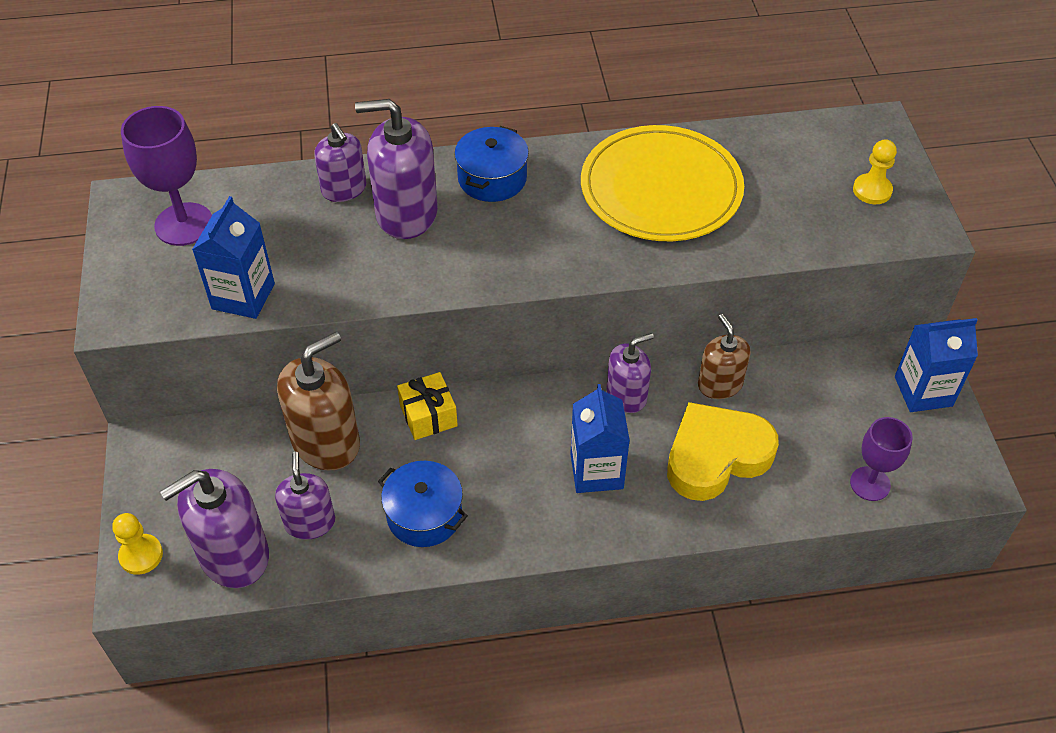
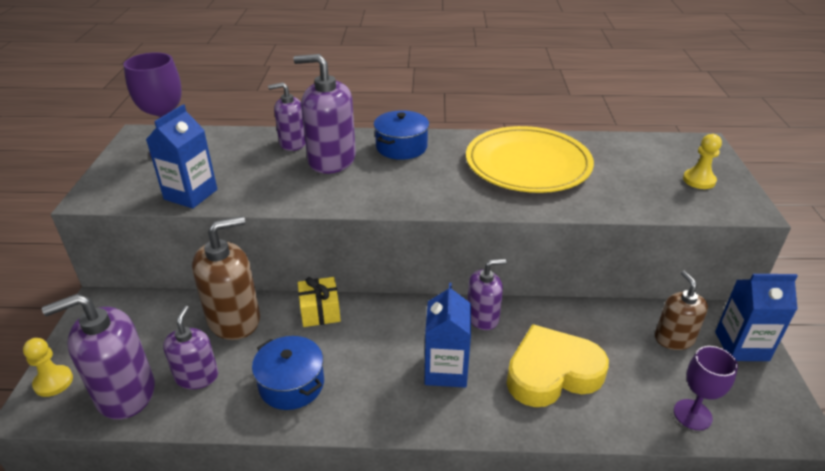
camera: 10 degrees right, 15 degrees down
(344, 189) = (293, 143): purple soap dispenser -> purple soap dispenser turned 105 degrees clockwise
(720, 384) = (562, 319): brown soap dispenser -> brown soap dispenser (674, 338)

